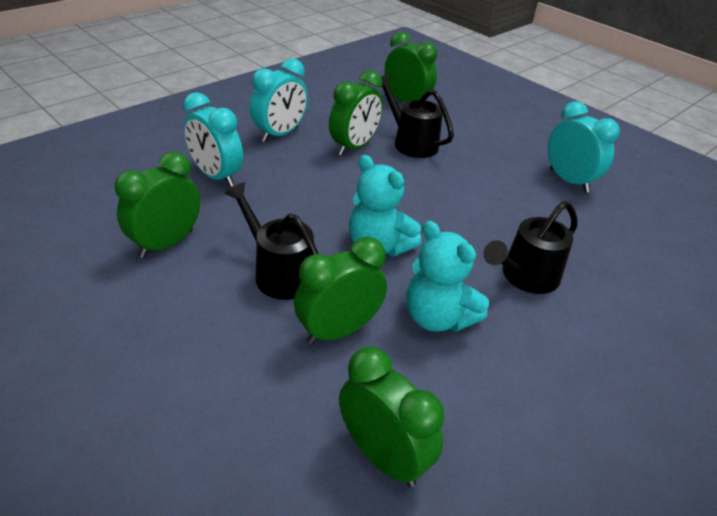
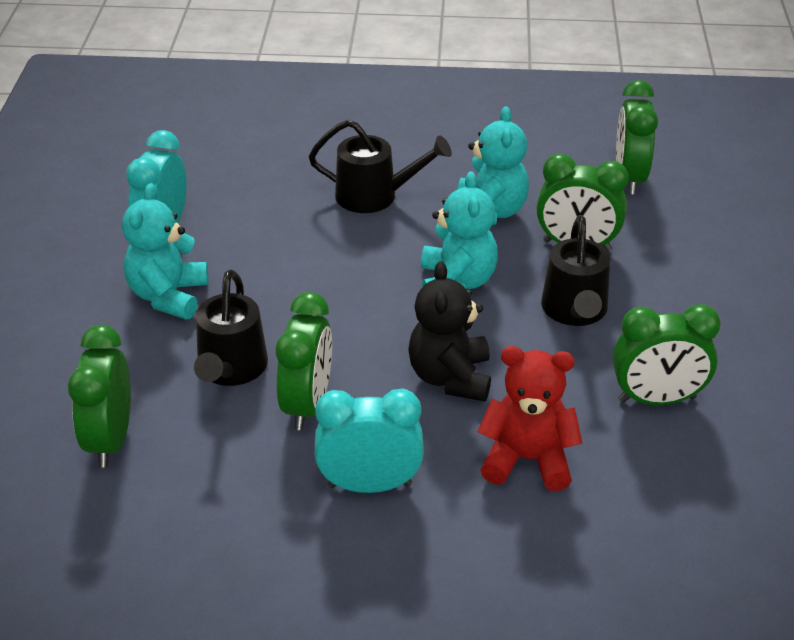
camera: 130 degrees left, 0 degrees up
(216, 176) = (527, 460): turquoise clock -> red teddy bear
(305, 192) = (450, 377): none -> black teddy bear
(354, 147) = (307, 405): green clock -> green clock turned 105 degrees clockwise
(498, 155) = (168, 296): none -> turquoise teddy bear

